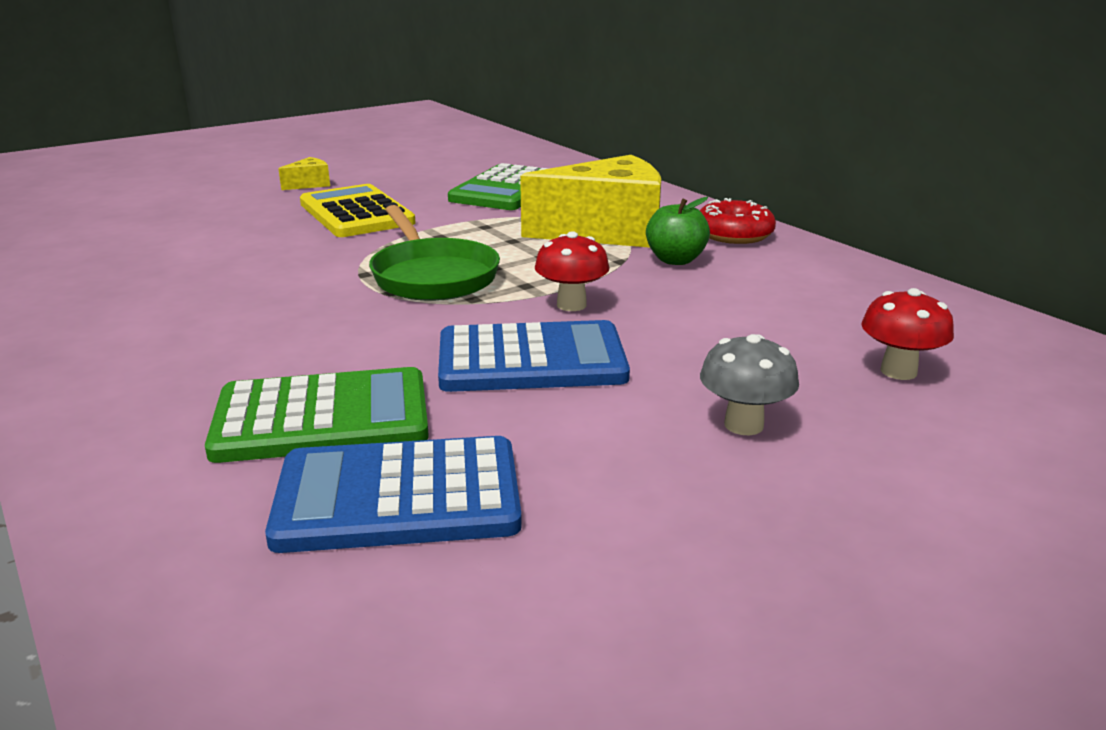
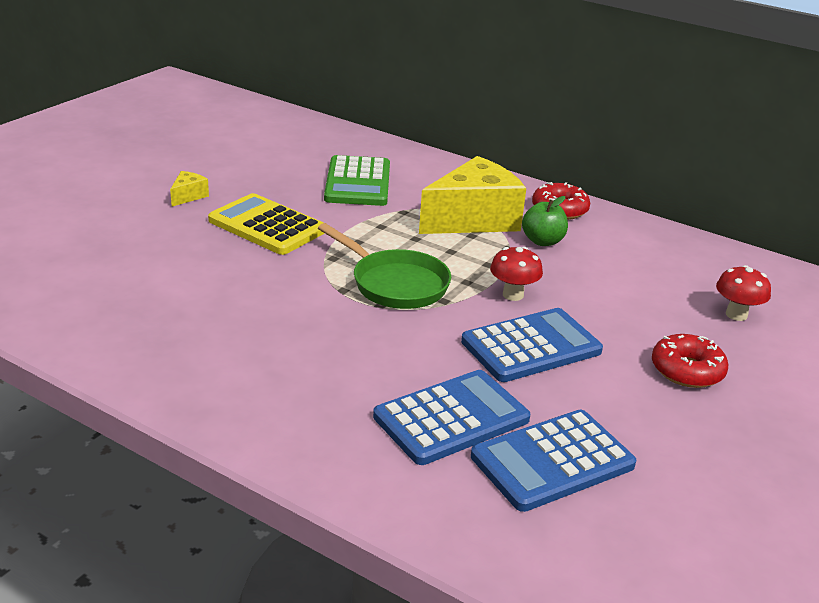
camera: 25 degrees left, 5 degrees up
(322, 418) = (451, 418): green calculator -> blue calculator
(743, 425) = (687, 371): grey mushroom -> red donut

